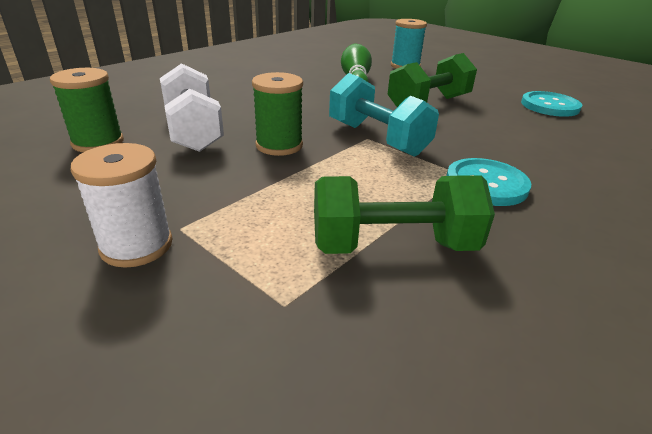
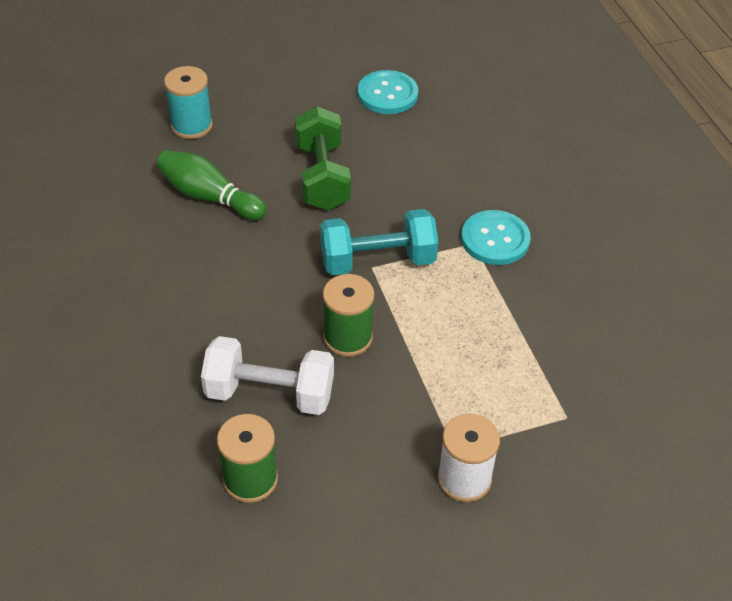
camera: 60 degrees left, 15 degrees up
(393, 245) = (539, 337): green dumbbell -> none

